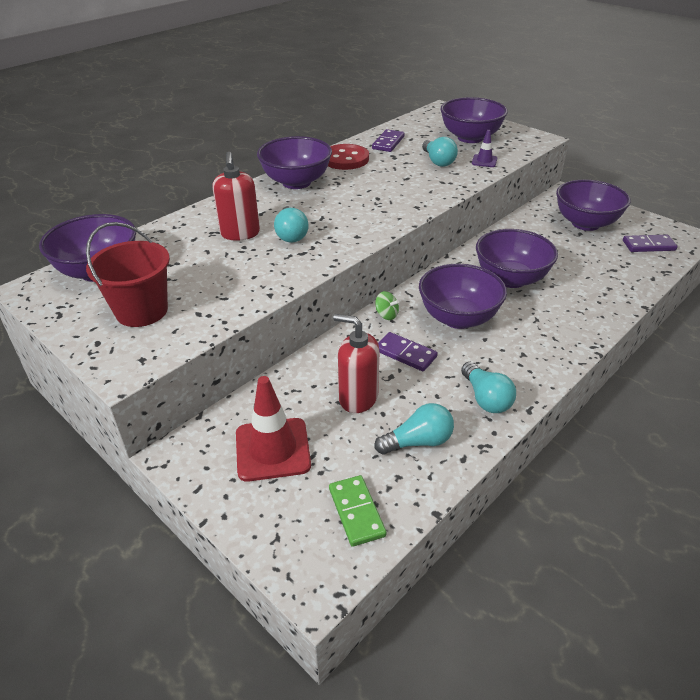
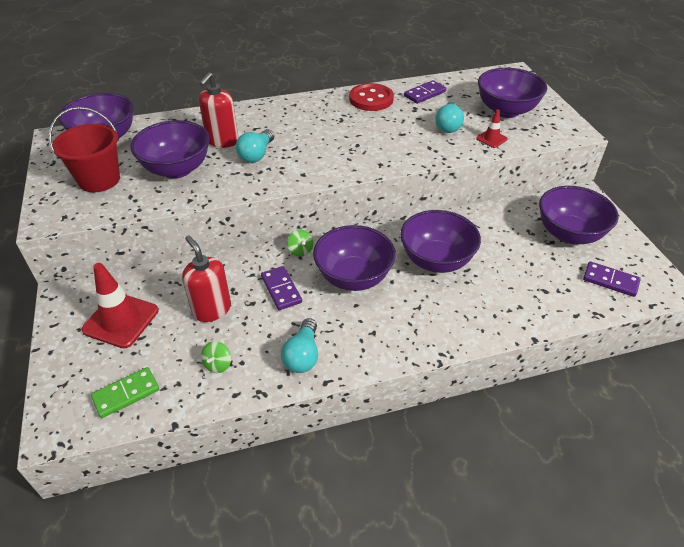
camera: 30 degrees right, 5 degrees up
(296, 182) = (309, 109): purple bowl -> purple bowl (177, 169)
(356, 512) = (126, 394): green domino -> green domino turned 45 degrees clockwise
(418, 442) = (218, 364): turquoise light bulb -> green spinning top
(484, 161) = (491, 139): purple traffic cone -> red traffic cone

